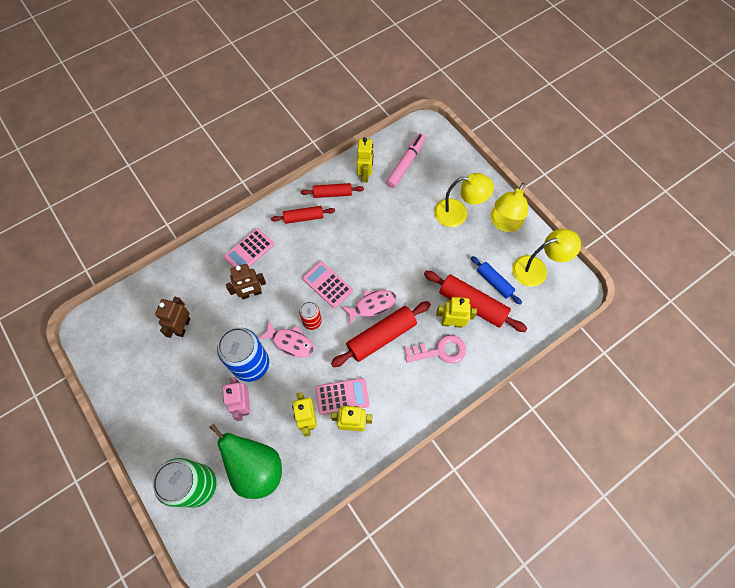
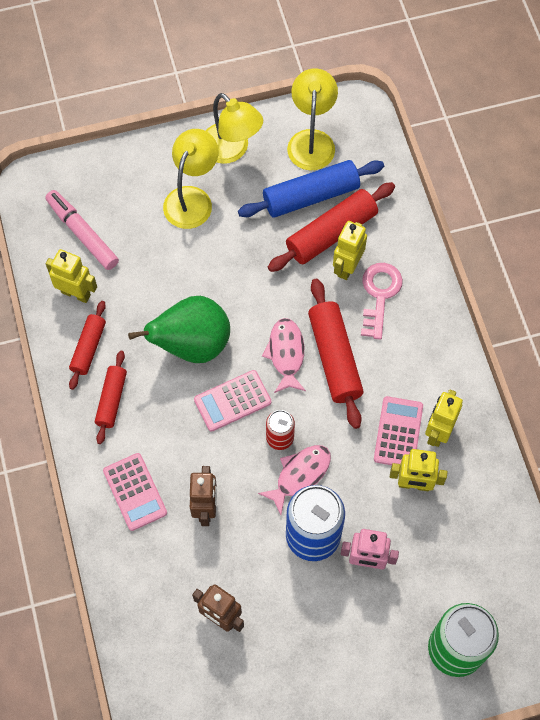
camera: 70 degrees left, 0 degrees up
(256, 468) = (456, 567): green pear -> green pear (192, 345)
(494, 282) = (310, 196): blue rolling pin -> blue rolling pin, size x1.66

